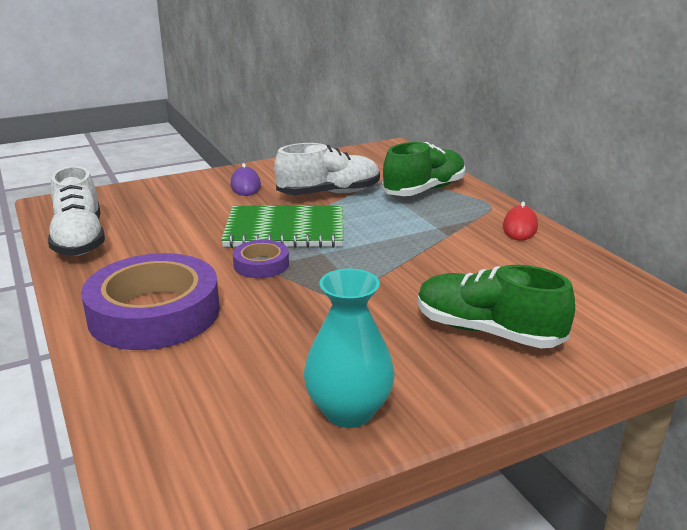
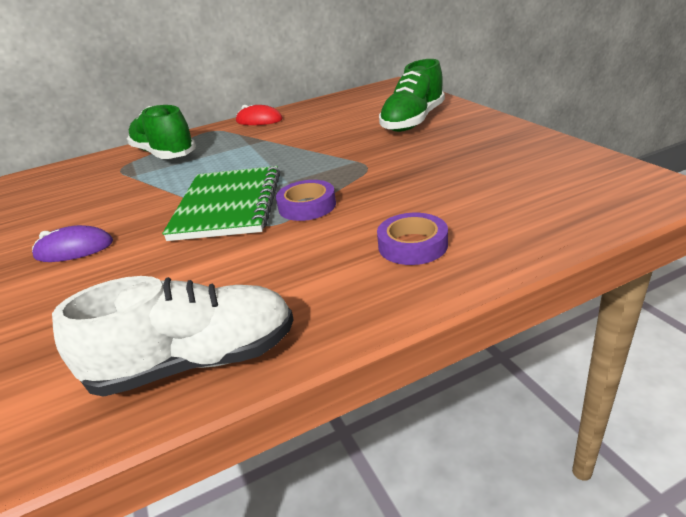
camera: 85 degrees left, 5 degrees up
(154, 313) = (412, 245): purple tape -> purple tape, size x0.48
(329, 193) = (141, 195): white shoe -> none
(349, 411) = (524, 148): turquoise vase -> none

